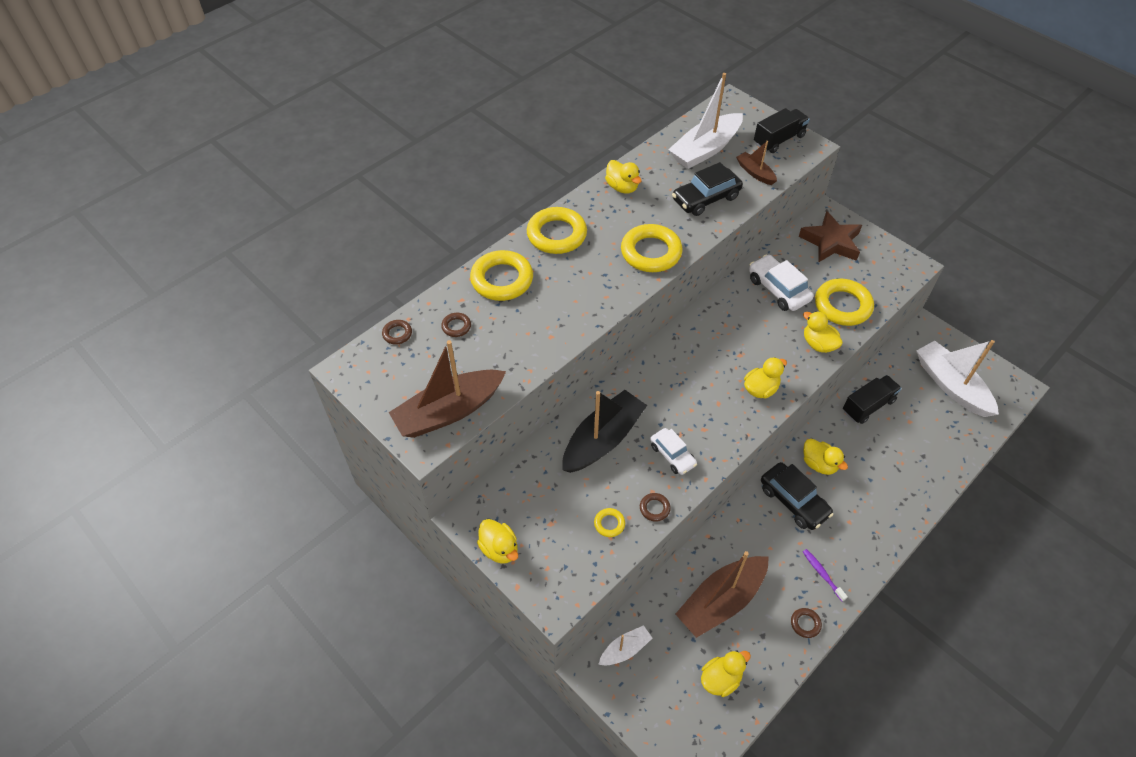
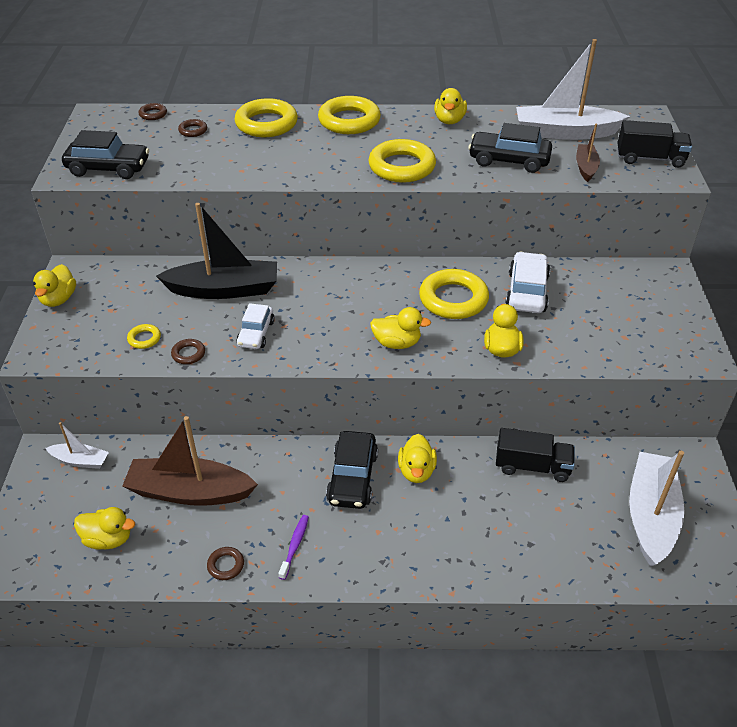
camera: 45 degrees right, 10 degrees down
(449, 411) = (108, 168): brown boat -> black car
(831, 242) = (637, 291): brown star -> none
(842, 306) = (572, 339): yellow ring -> yellow ring (453, 299)

